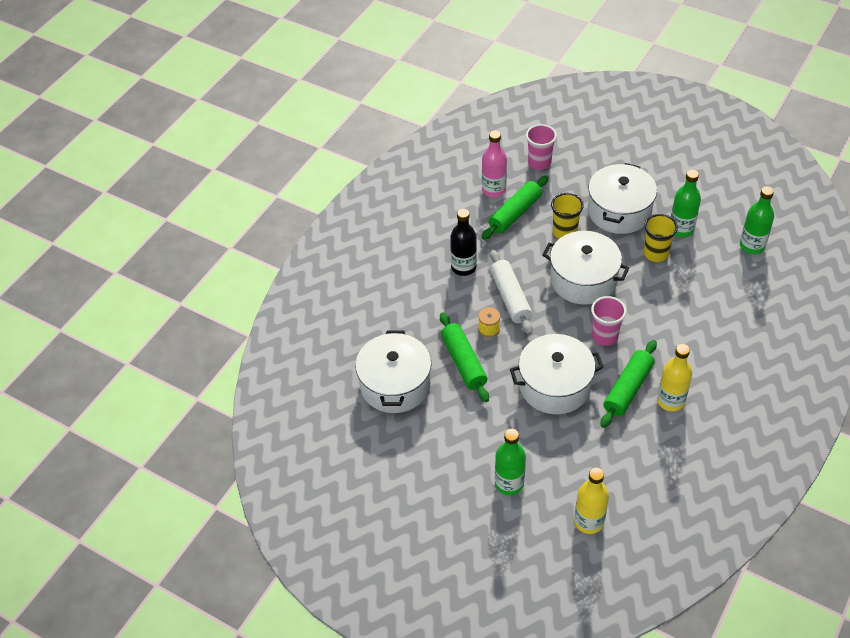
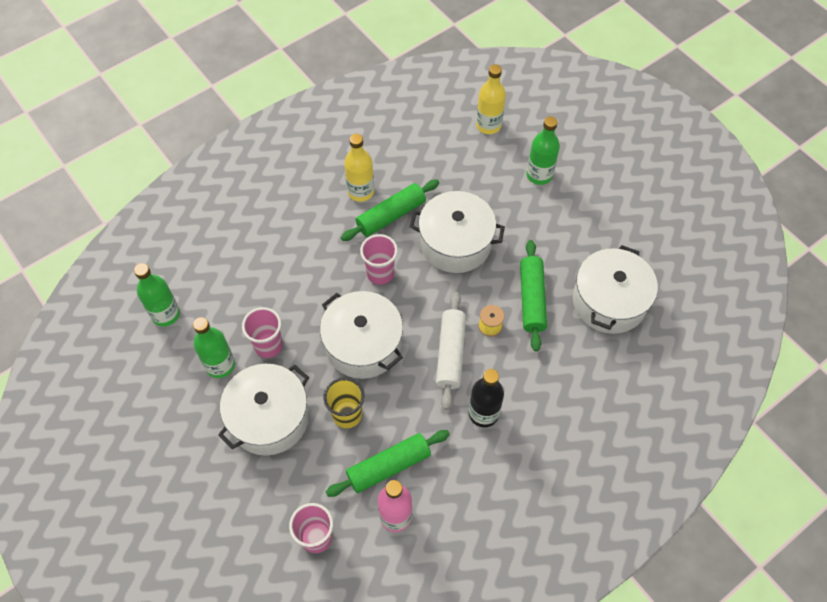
camera: 160 degrees left, 10 degrees up
(656, 253) = (268, 345): yellow cup -> pink cup

